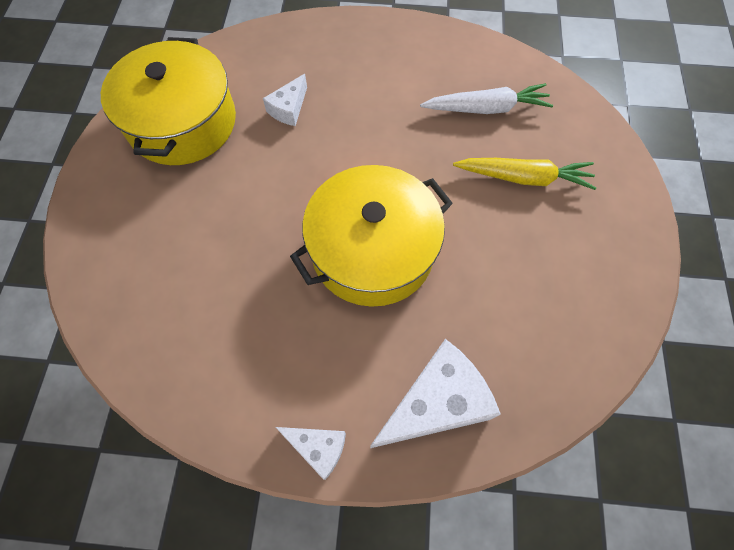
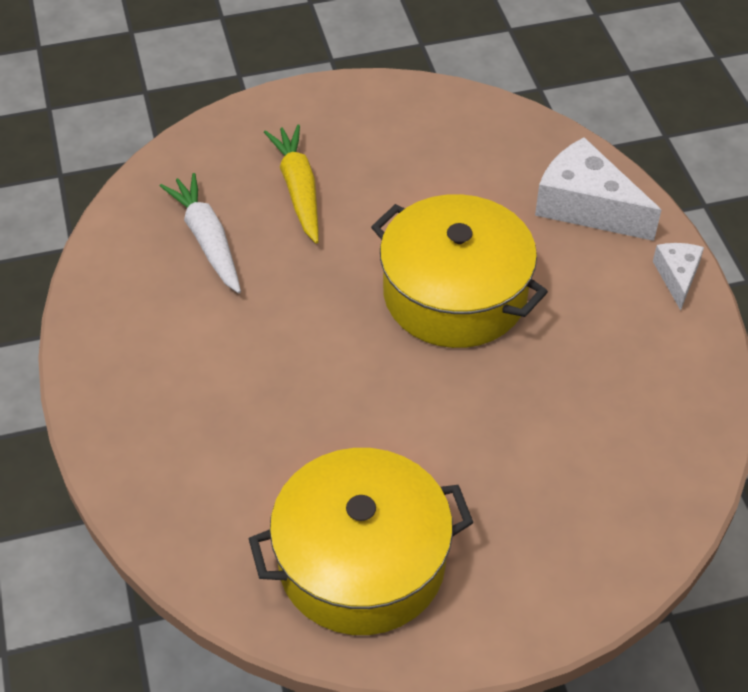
camera: 110 degrees left, 15 degrees down
(289, 109) = (286, 442): white cheese -> none

